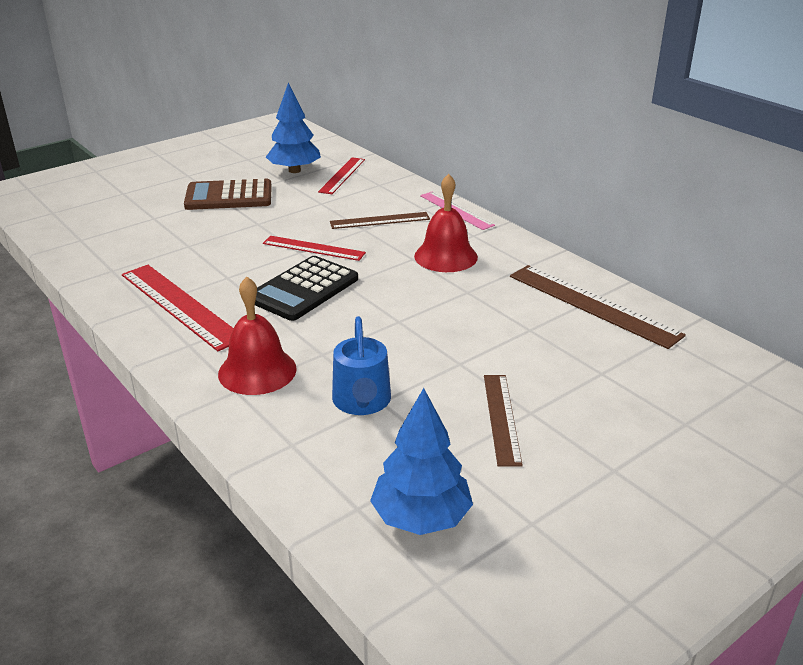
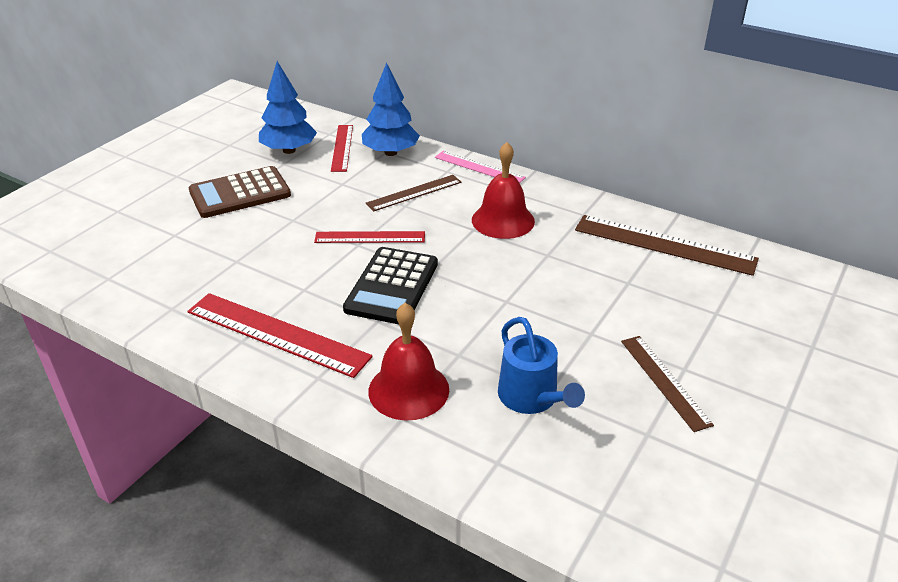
camera: 20 degrees left, 5 degrees up
(421, 518) = (664, 505): blue tree -> blue tree (390, 152)

